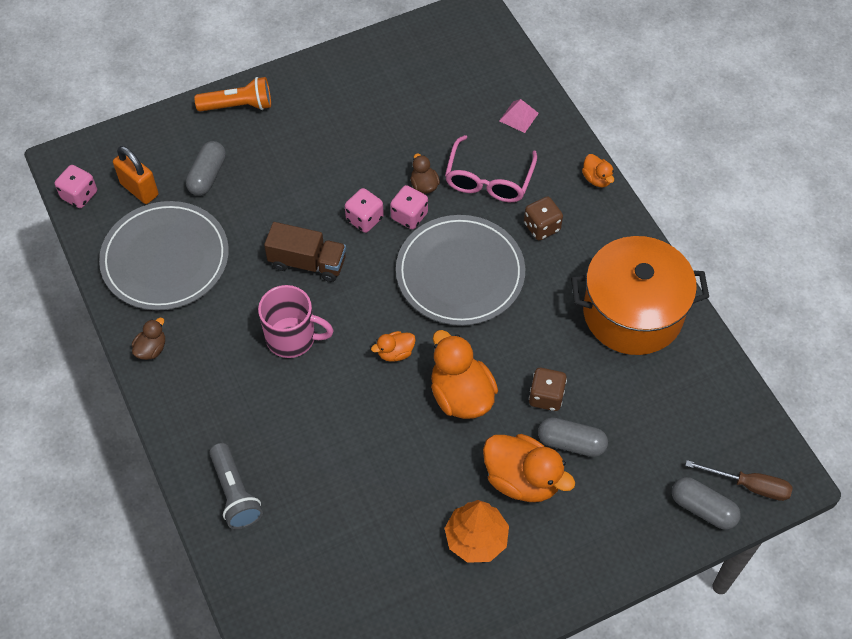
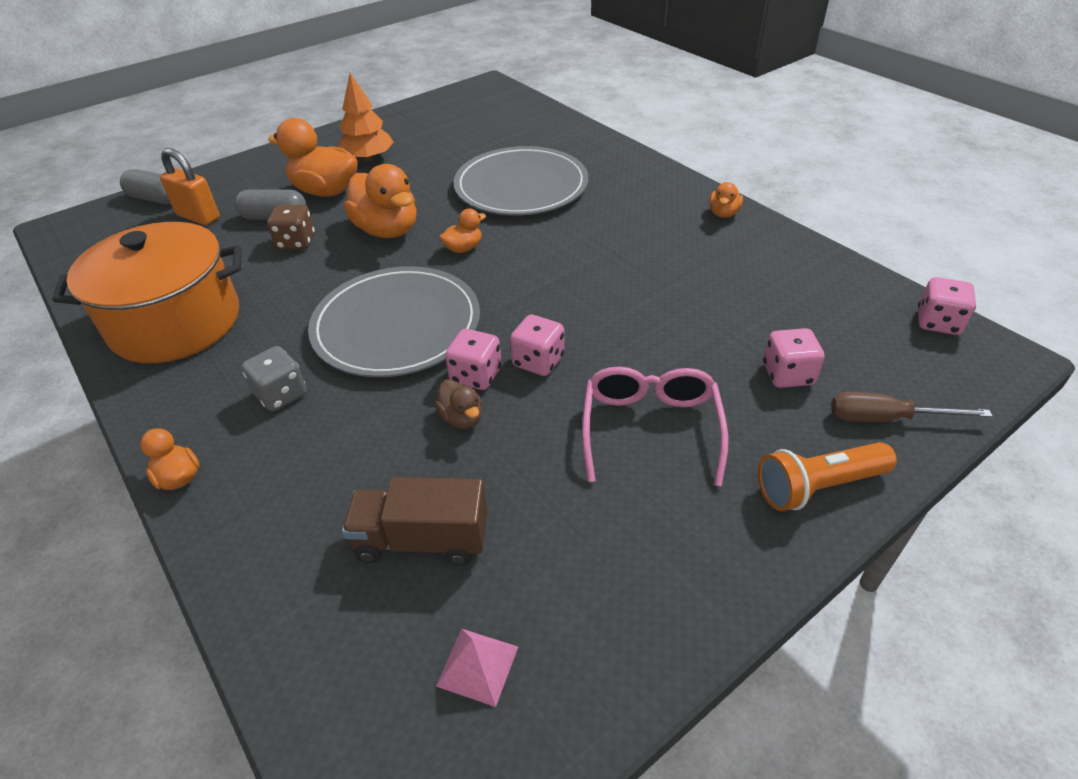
camera: 170 degrees right, 15 degrees down
(139, 189) = (866, 342): orange padlock -> orange padlock (198, 217)
(151, 349) = (723, 213): brown duck -> orange duck
(165, 259) = (769, 281): grey plate -> grey plate (521, 186)
(207, 176) = (787, 374): grey capsule -> pink dice
(235, 493) = (583, 150): grey flashlight -> none
(292, 338) = (581, 242): pink mug -> none
(307, 262) = (594, 305): brown truck -> brown truck (422, 540)
(489, 179) = (359, 445): pink glasses -> pink glasses (650, 429)
(519, 117) = (303, 565): pink pyramid -> pink pyramid (477, 666)
(542, 227) = (281, 394): brown dice -> grey dice
(749, 486) = (103, 217): brown screwdriver -> brown screwdriver (886, 418)

